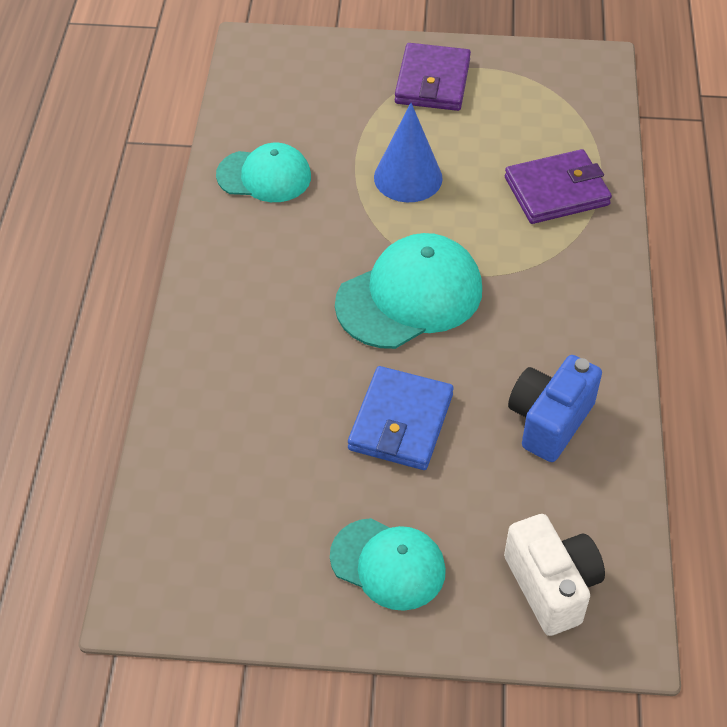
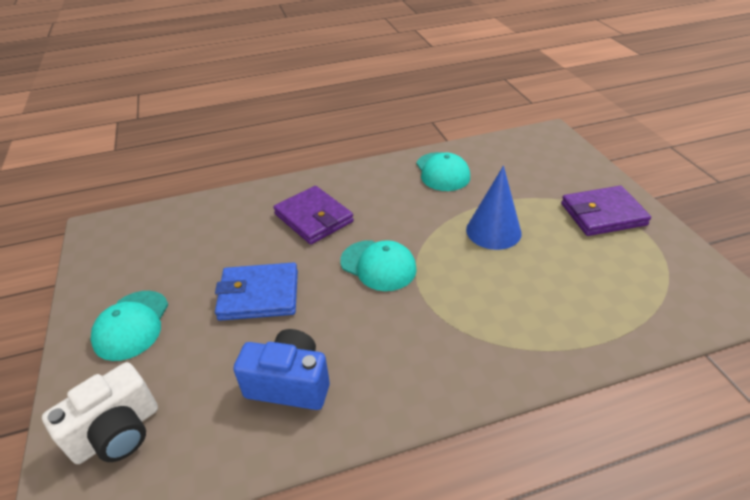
camera: 70 degrees right, 10 degrees down
(409, 296) = (378, 265): turquoise cap -> turquoise cap, size x0.66
(556, 191) = (550, 318): purple wallet -> purple wallet (314, 218)

